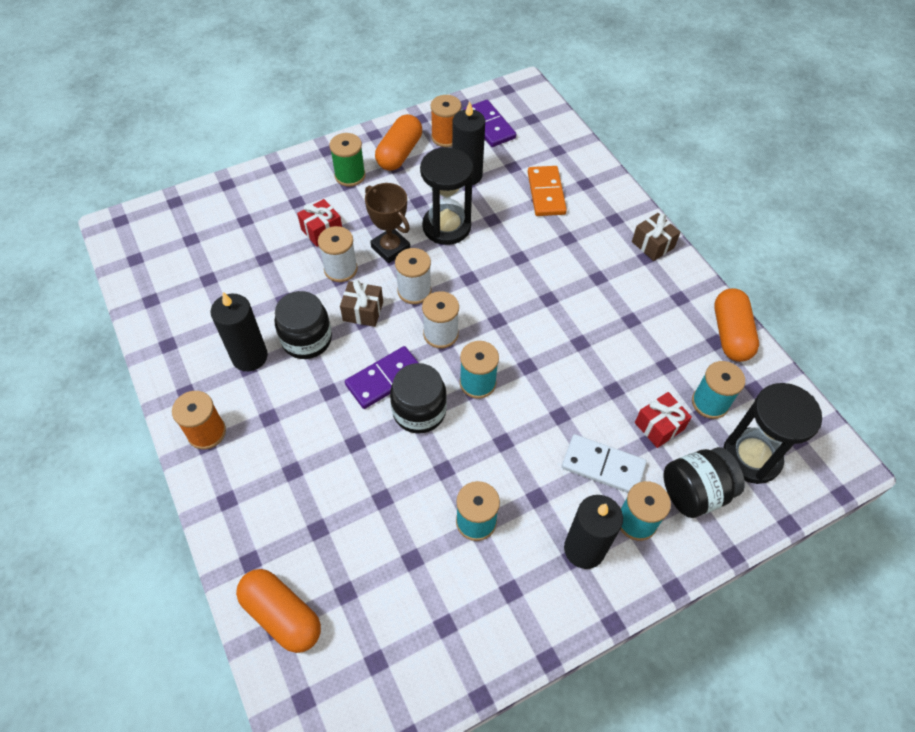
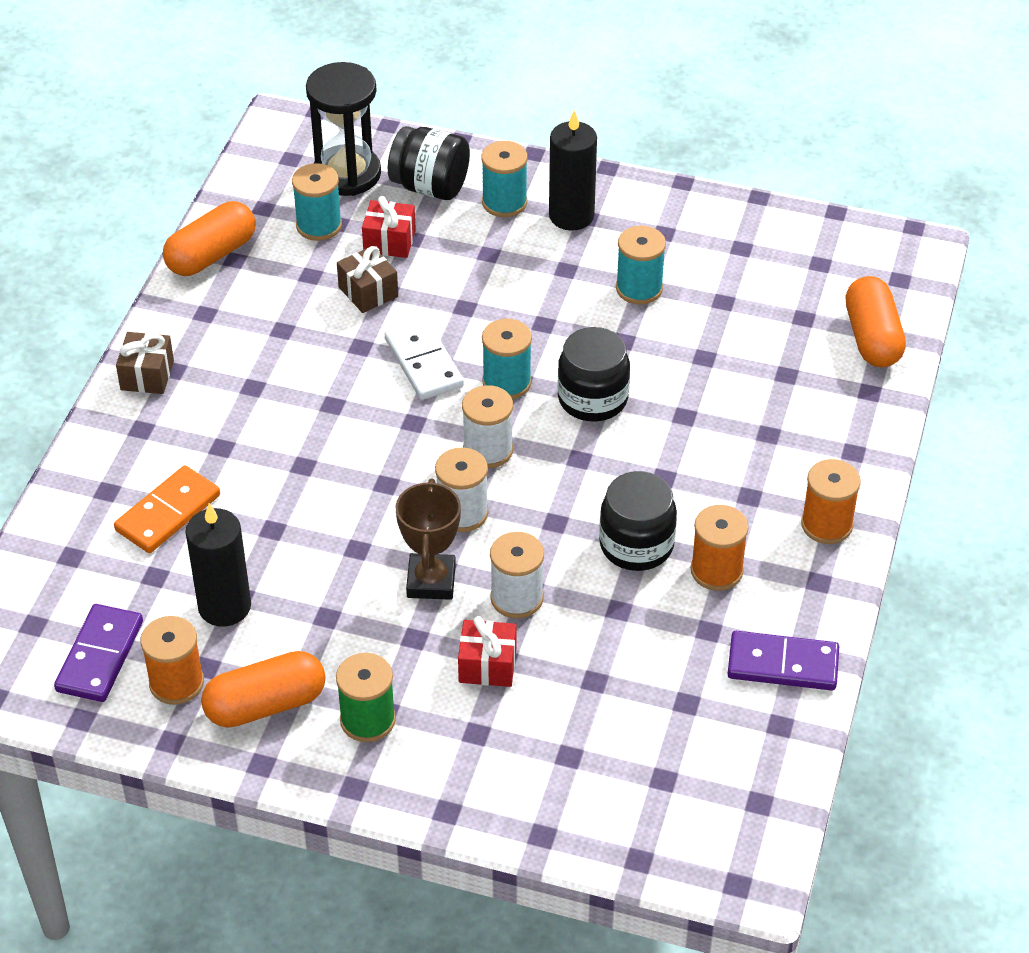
camera: 135 degrees left, 10 degrees down
(249, 356) = (716, 571): black candle -> orange spool
(363, 311) = (543, 531): brown gift -> brown gift (368, 292)
(385, 379) = (595, 449): purple domino -> purple domino (783, 664)
(446, 226) = (335, 559): black hourglass -> none
(603, 466) = (480, 250): white domino -> white domino (424, 363)

